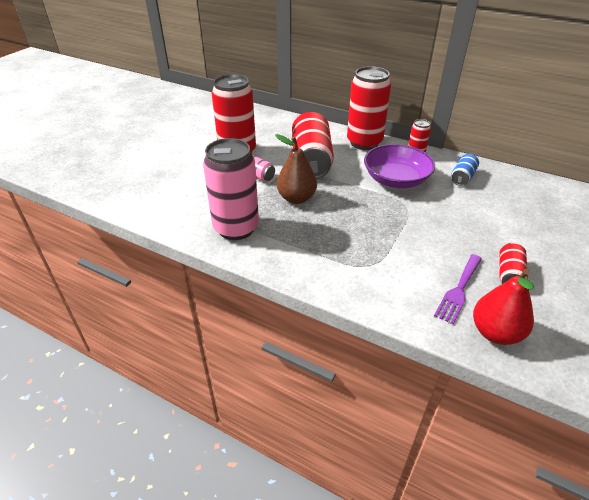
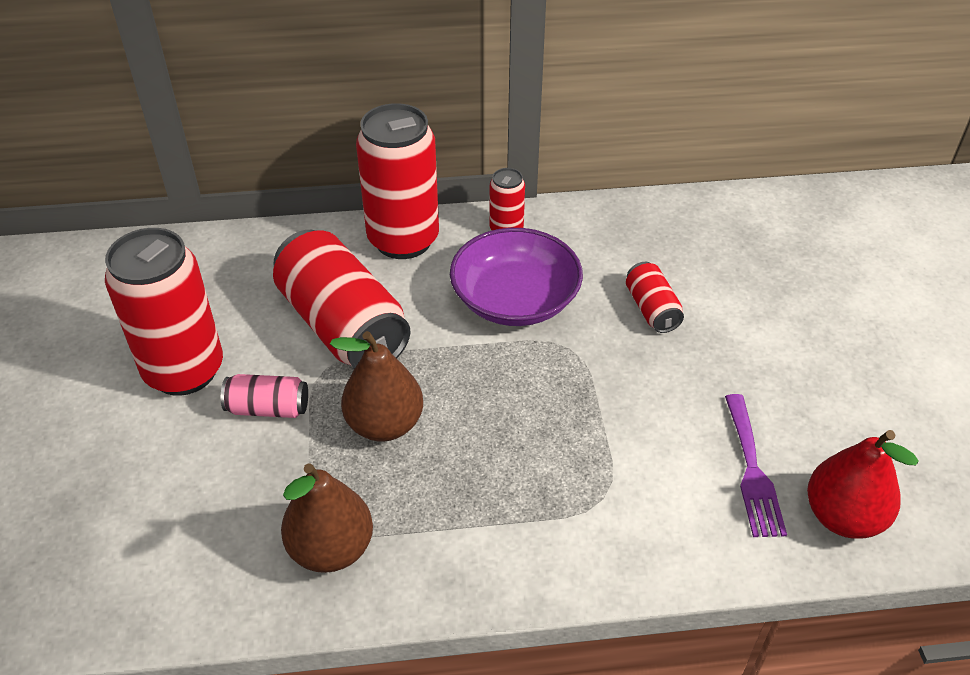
camera: 35 degrees left, 5 degrees up
(236, 228) = (331, 549): pink can -> brown pear
(462, 177) = (609, 246): blue can -> none
(509, 274) = (792, 403): red can -> red can (652, 309)

